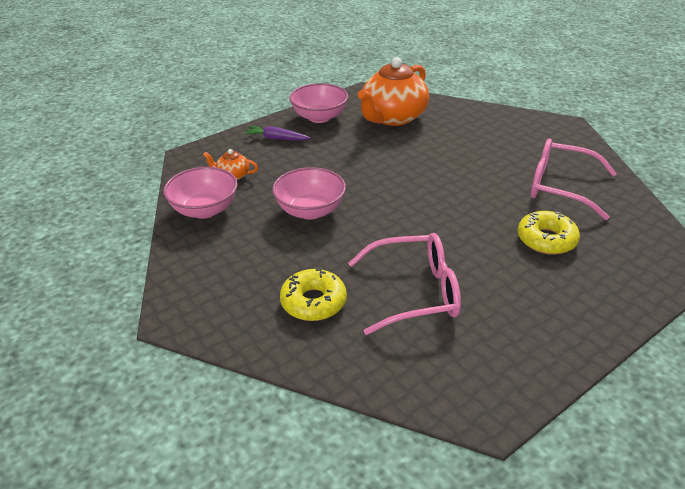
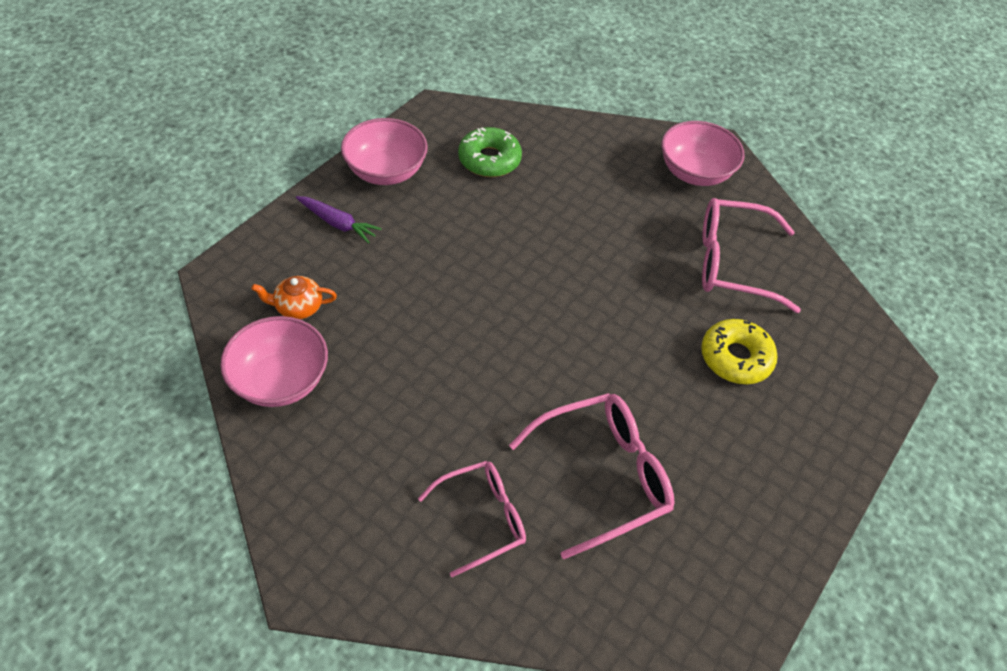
camera: 20 degrees left, 15 degrees up
(276, 138) = (338, 223): purple carrot -> purple carrot turned 150 degrees counterclockwise
(310, 211) = (429, 357): pink bowl -> pink bowl (695, 173)
(313, 302) = (483, 518): yellow donut -> pink glasses
(393, 117) = (489, 160): orange teapot -> green donut

